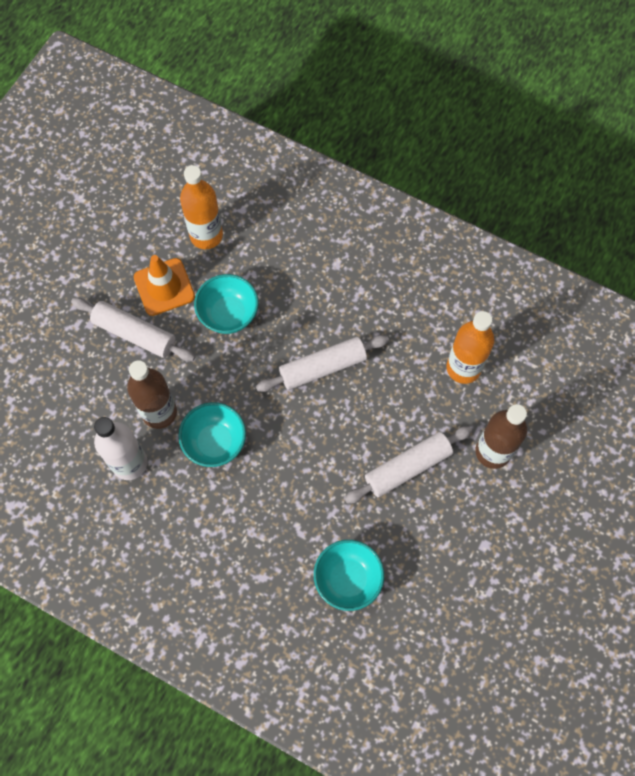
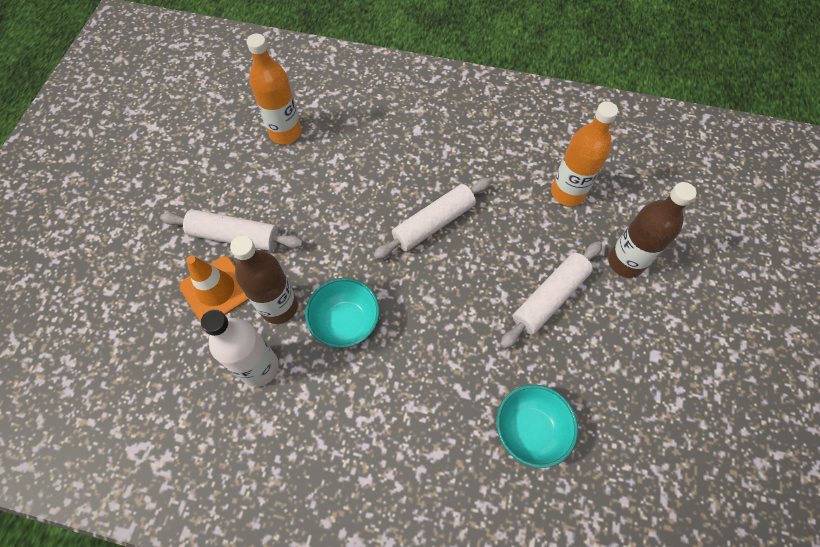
camera: 15 degrees left, 5 degrees down
(164, 287) = (255, 186): orange traffic cone -> orange traffic cone (216, 290)
(228, 314) = (326, 197): turquoise bowl -> none

